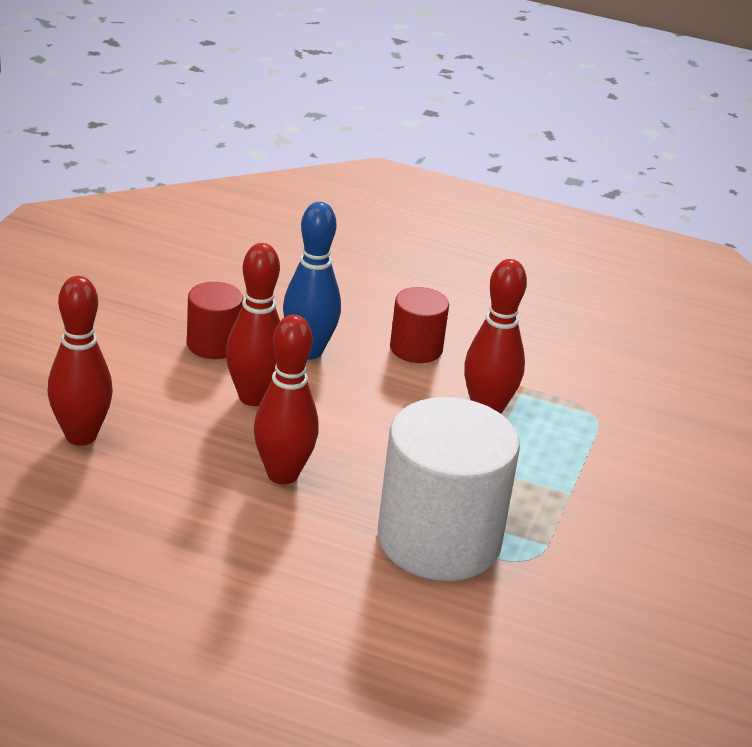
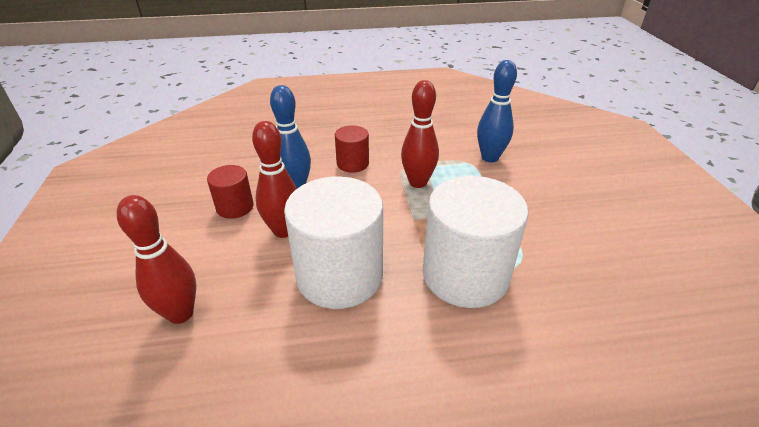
camera: 25 degrees left, 5 degrees up
(282, 474) = (339, 275): red bowling pin -> white cylinder
(635, 420) = (490, 158): none -> blue bowling pin

